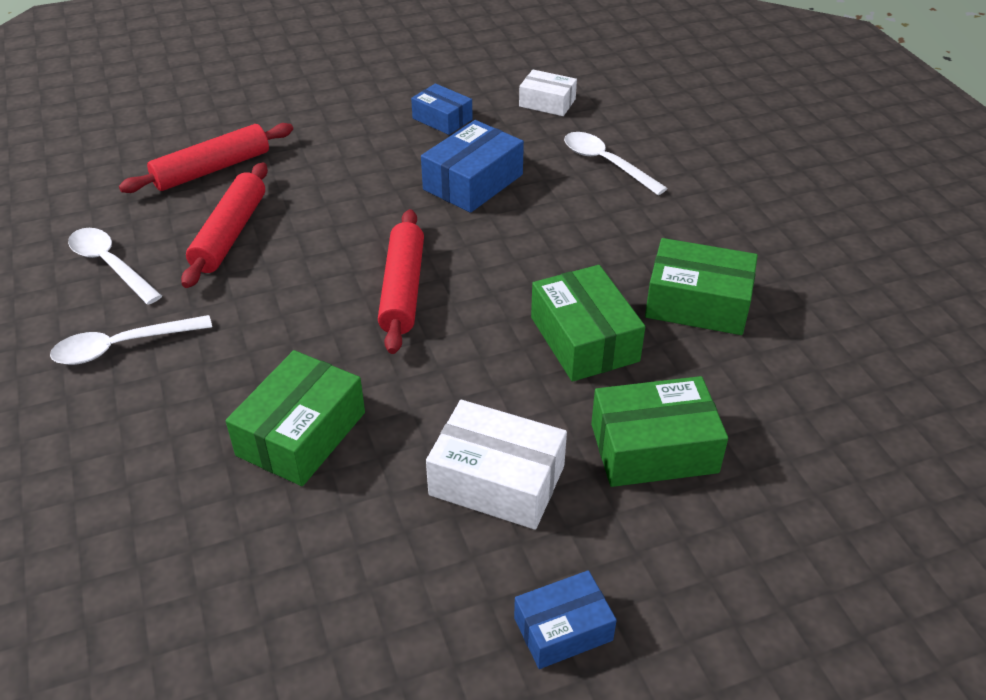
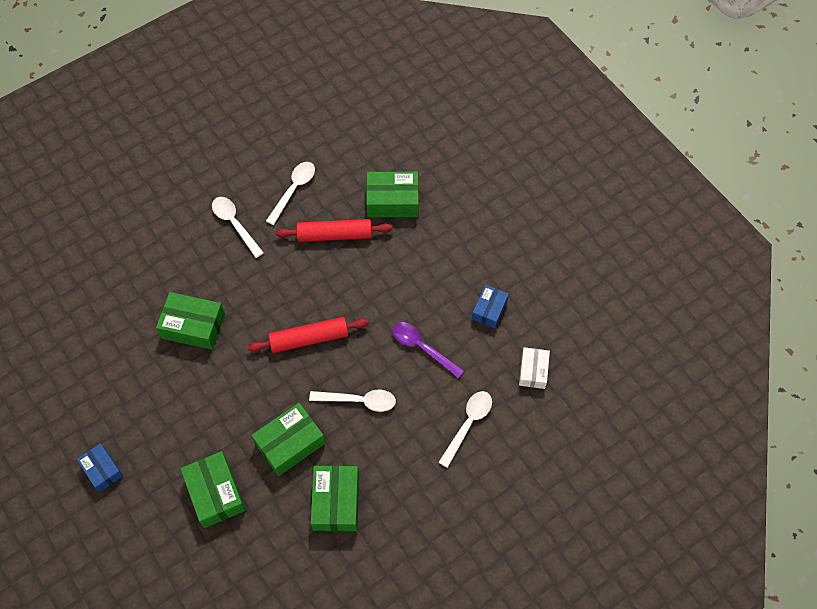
camera: 75 degrees right, 20 degrees up
(212, 169) = (392, 201): red rolling pin -> green box
(473, 182) = (422, 348): blue box -> purple spoon
(497, 480) = (180, 422): white box -> none
(535, 254) = (359, 401): none -> white spoon

